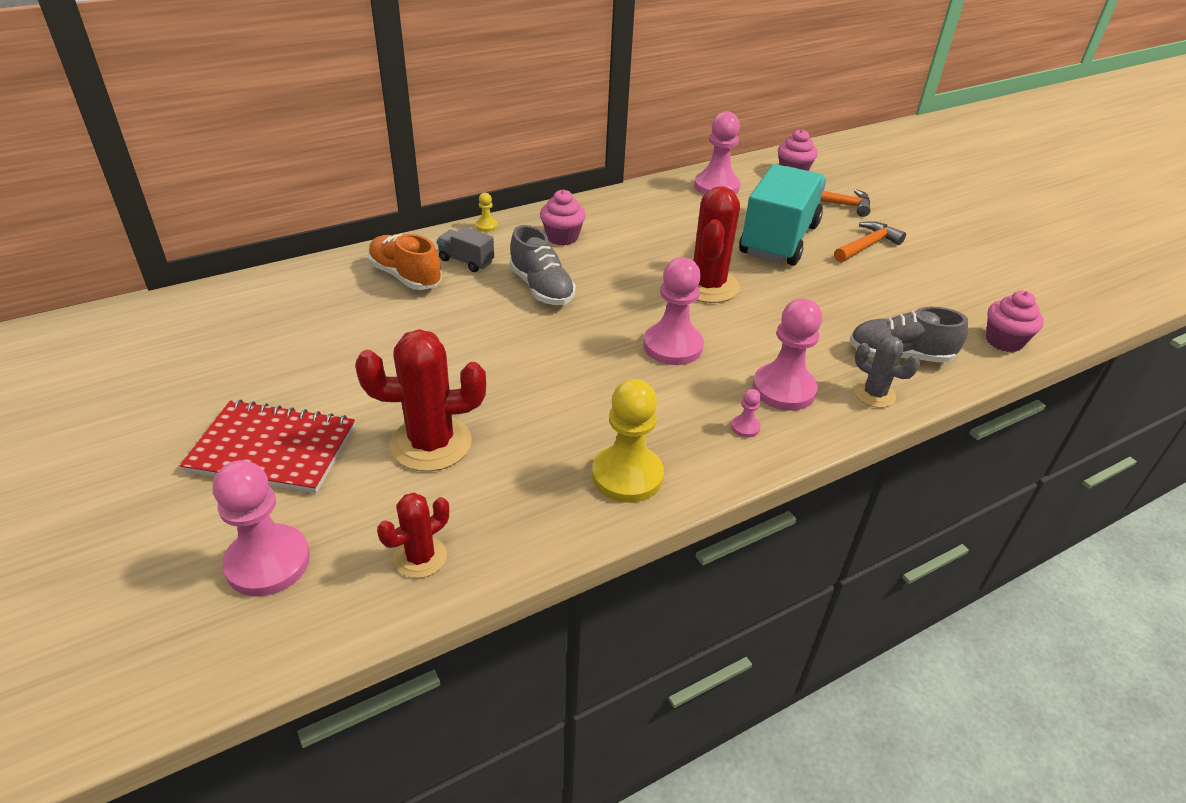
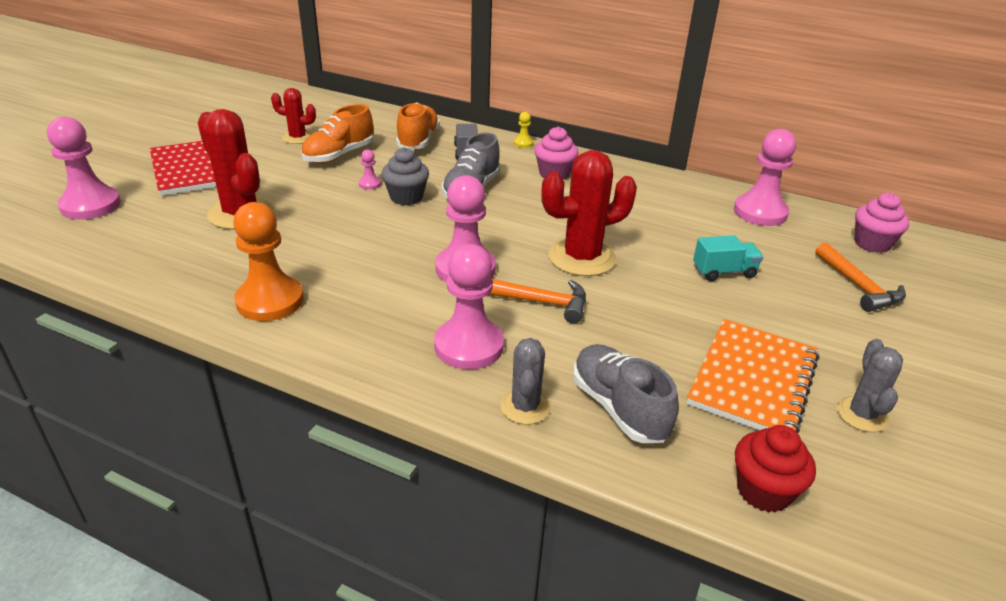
camera: 55 degrees right, 5 degrees down
(374, 334) = (339, 155): none -> orange shoe
(420, 557) = (123, 250): red cactus -> red cactus (298, 138)
(516, 328) = (406, 197): none -> grey cupcake
(627, 475) = (270, 301): yellow pawn -> orange pawn
(745, 427) = (388, 340): pink pawn -> pink pawn (370, 184)
(779, 239) = (724, 272): turquoise truck -> turquoise truck, size x0.43
(867, 245) = (808, 330): orange hammer -> orange hammer (540, 302)
(904, 292) = (752, 380): none -> orange notebook
(958, 274) = (861, 414): none -> grey cactus
(1004, 341) = (763, 491): pink cupcake -> red cupcake

